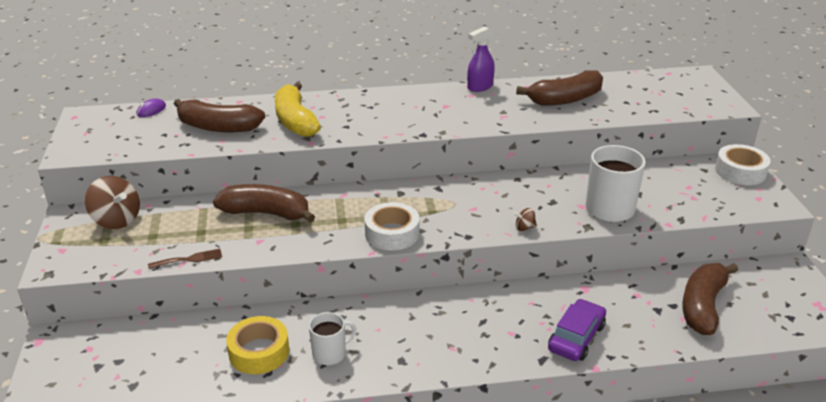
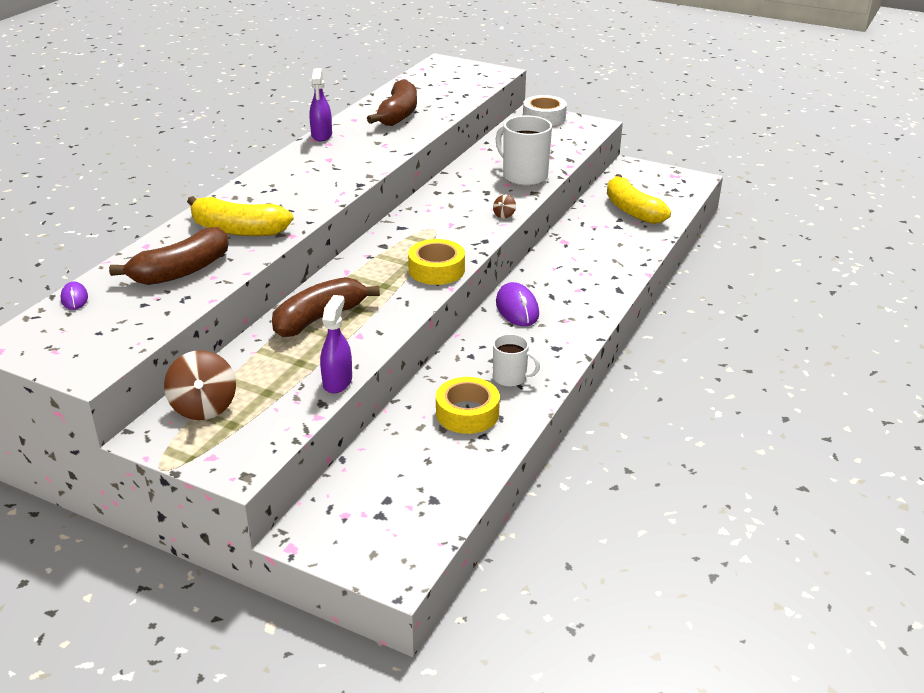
camera: 55 degrees left, 0 degrees up
(116, 220) = (204, 407): brown spinning top -> brown spinning top turned 90 degrees clockwise
(189, 259) = (337, 381): brown fork -> purple spray bottle
(330, 353) = (510, 378): white mug -> white mug turned 105 degrees clockwise
(392, 233) = (436, 270): white tape -> yellow tape
(439, 310) = (517, 308): none -> purple mouse
(576, 337) = (611, 267): purple car -> none
(703, 306) = (632, 210): brown banana -> yellow banana

